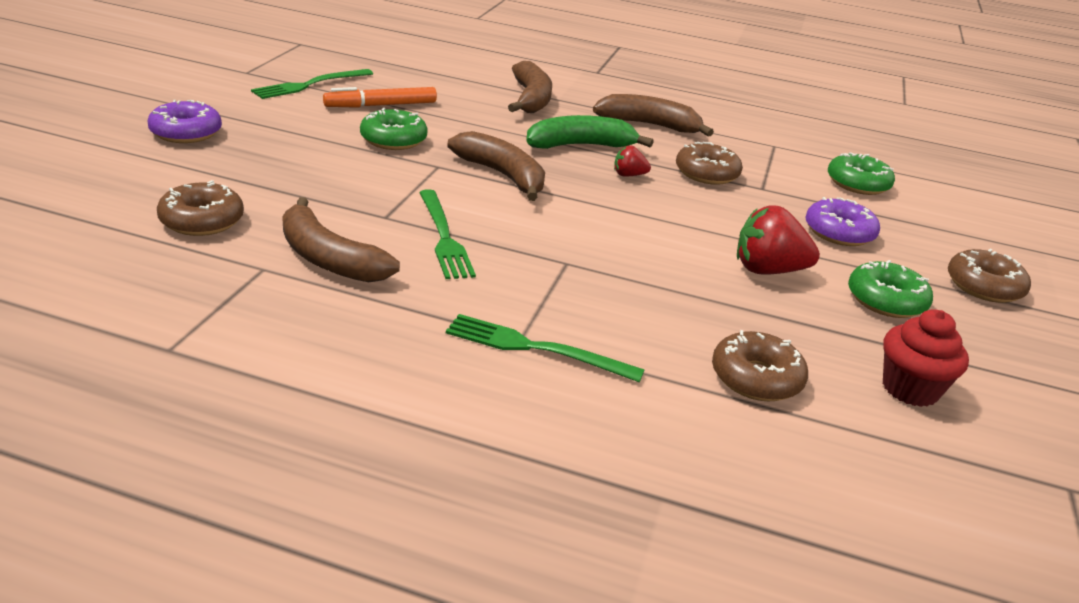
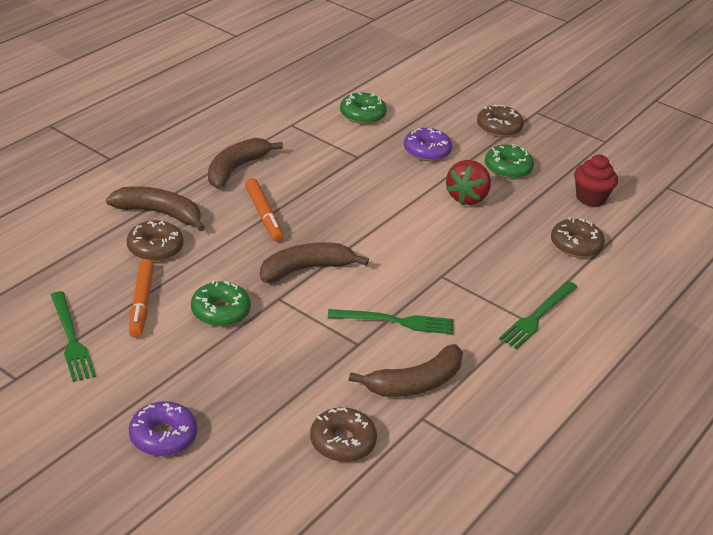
camera: 70 degrees left, 5 degrees up
(580, 145) = (264, 215): green banana -> orange marker
(628, 175) = (322, 208): red strawberry -> none
(706, 173) = (329, 172): brown donut -> brown donut (155, 248)

